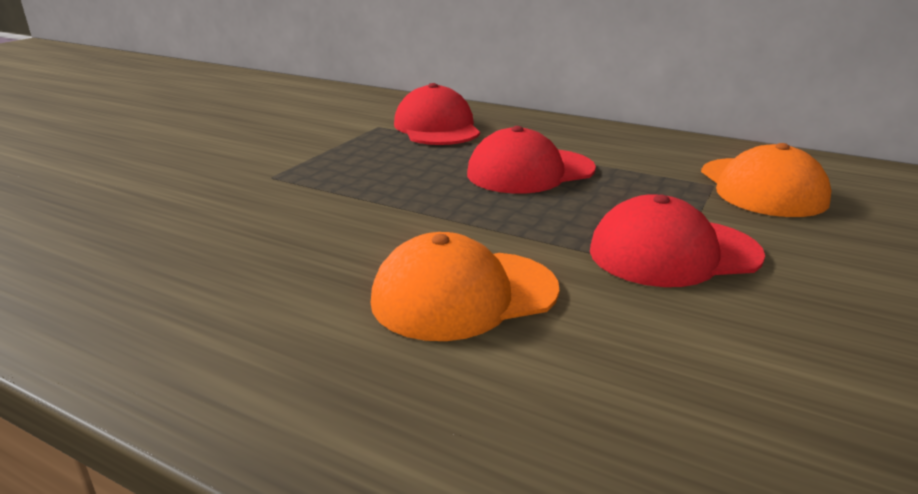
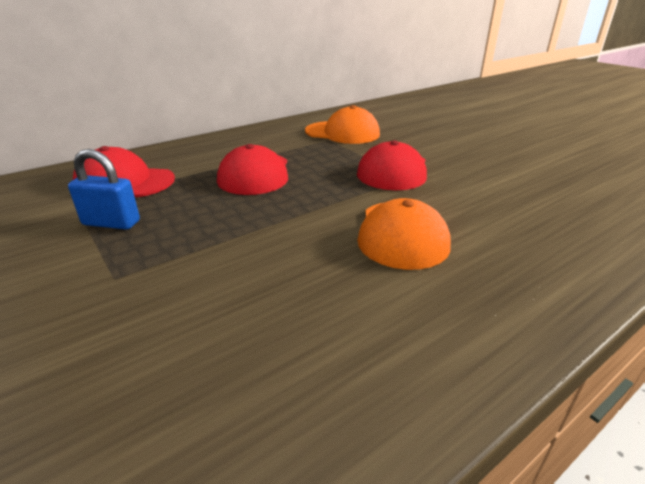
camera: 65 degrees left, 5 degrees up
(355, 148) = (111, 223): none -> blue padlock

